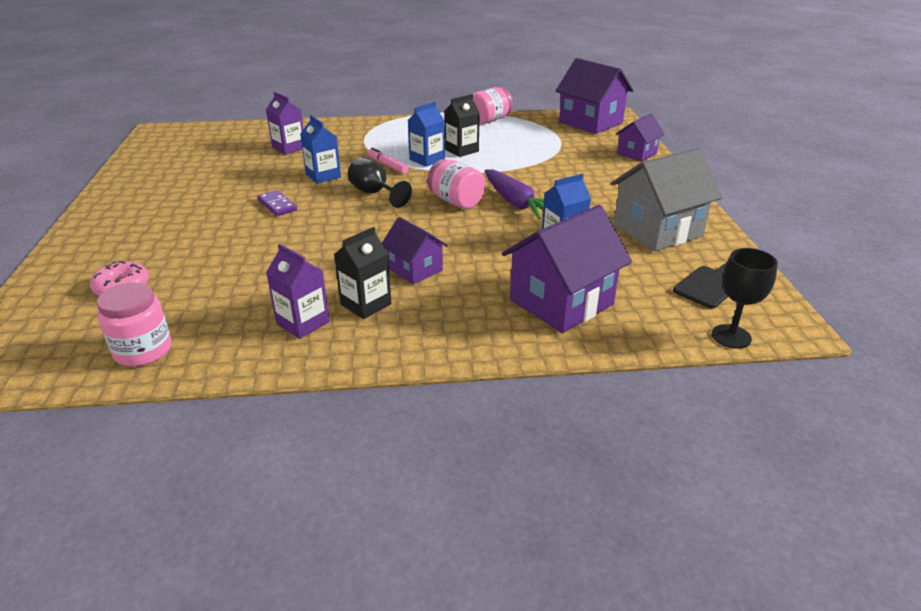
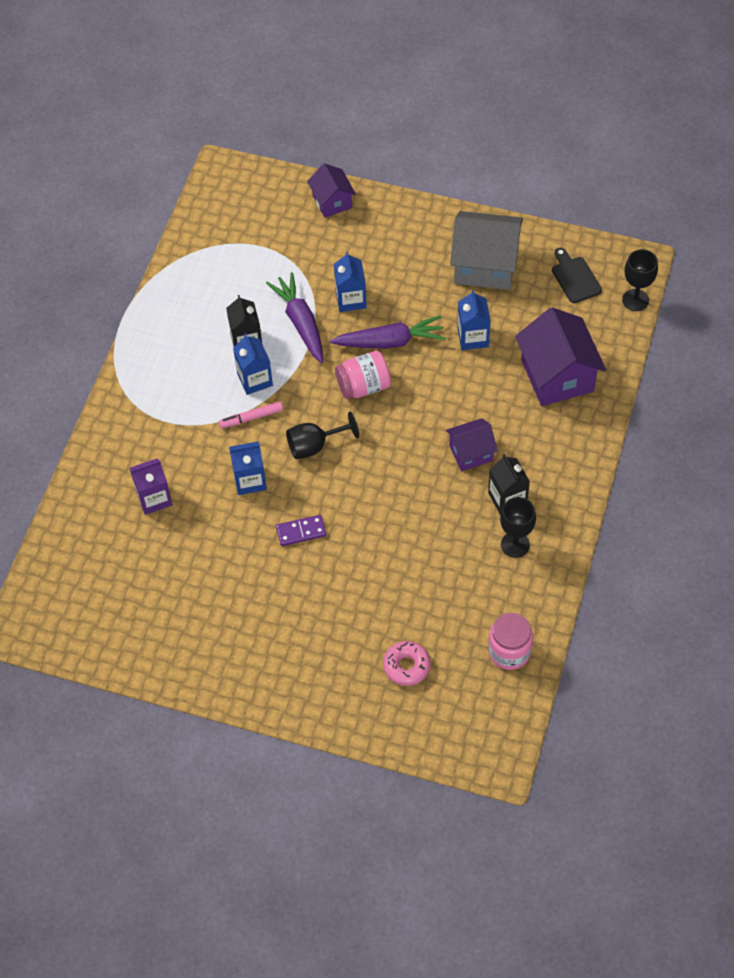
camera: 65 degrees left, 25 degrees up
(303, 323) = (515, 544): purple carton -> black goblet
(489, 120) = (174, 286): pink jar -> none
(500, 165) = (300, 323): none -> purple carrot
(545, 179) = (351, 299): none -> blue carton
(590, 122) = (232, 200): purple house -> none
(657, 230) = (485, 265): grey house -> grey house turned 75 degrees counterclockwise

